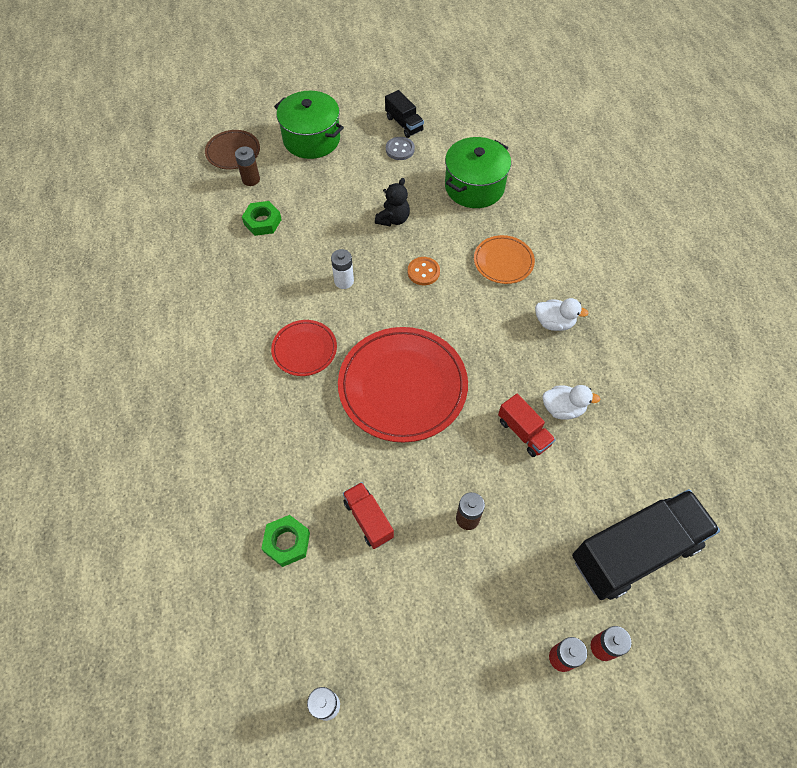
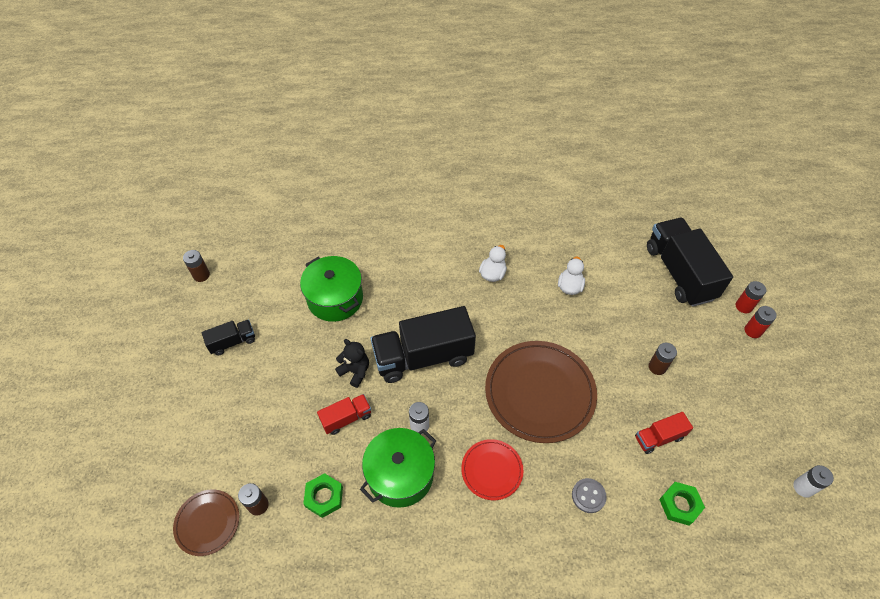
camera: 80 degrees left, 5 degrees down
(311, 139) = (220, 433): green pot -> green pot (400, 475)
(400, 149) = (267, 351): grey button -> grey button (588, 496)
(402, 386) = (539, 393): red plate -> brown plate
(423, 272) = (423, 356): orange button -> black truck
(471, 84) = (201, 275): none -> brown battery
(503, 261) = (425, 294): orange plate -> none
(523, 432) = (588, 315): red truck -> red truck (346, 418)

